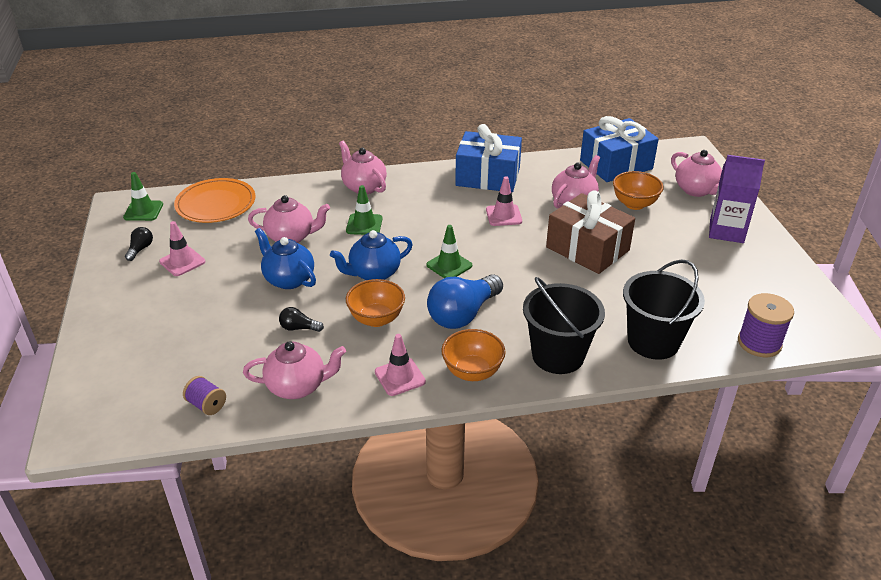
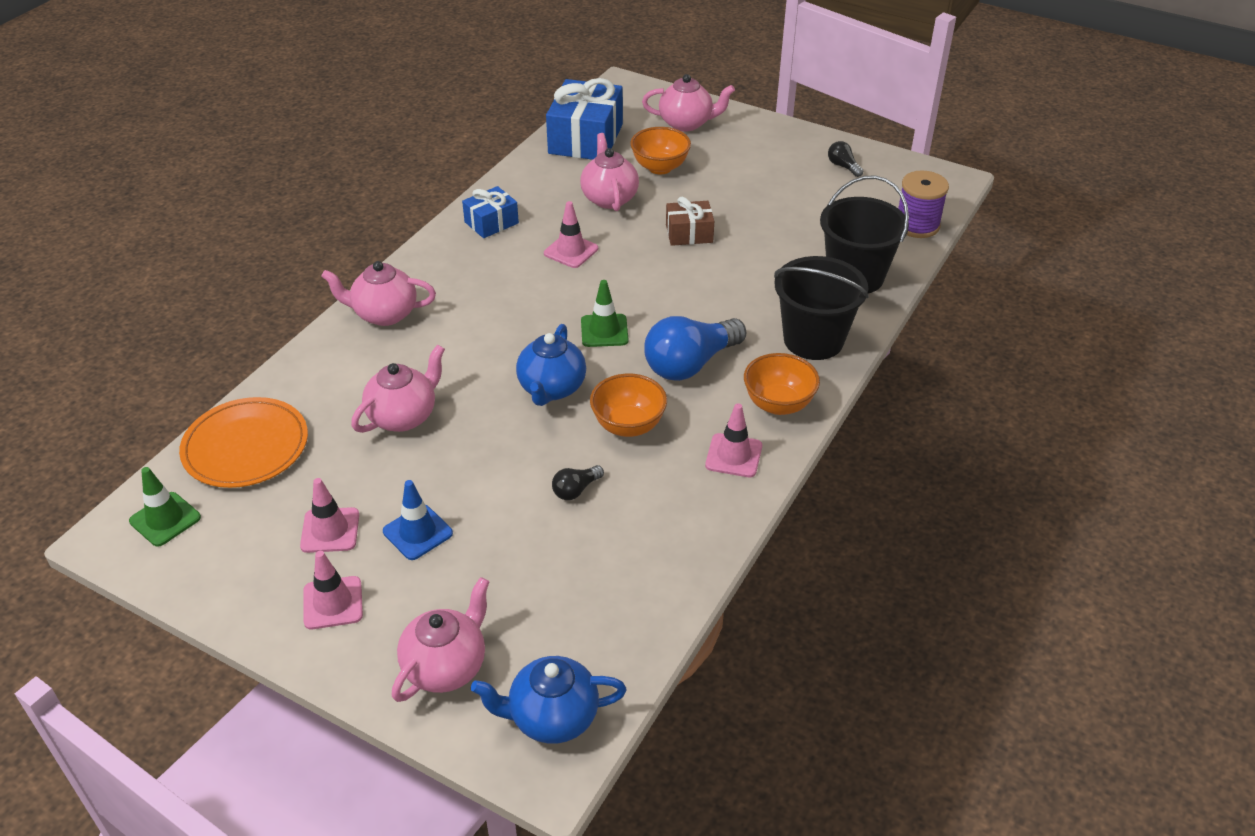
camera: 50 degrees left, 5 degrees up
(132, 291) = (333, 603): none -> pink traffic cone
(140, 249) = (251, 558): black light bulb -> black light bulb (843, 166)
(207, 405) = (622, 623): purple spool -> none
(208, 290) = (417, 532): none -> blue traffic cone
(288, 279) = (480, 457): blue teapot -> blue teapot (552, 717)
(297, 386) = (669, 537): pink teapot -> pink teapot (446, 666)
(364, 225) = (456, 351): green traffic cone -> none
(463, 314) = (690, 364): blue light bulb -> blue light bulb turned 60 degrees clockwise
(488, 177) = (491, 223): blue gift -> blue gift, size x0.55
(587, 249) = (689, 233): brown gift -> brown gift, size x0.55
(726, 231) = (763, 147): purple carton -> none

